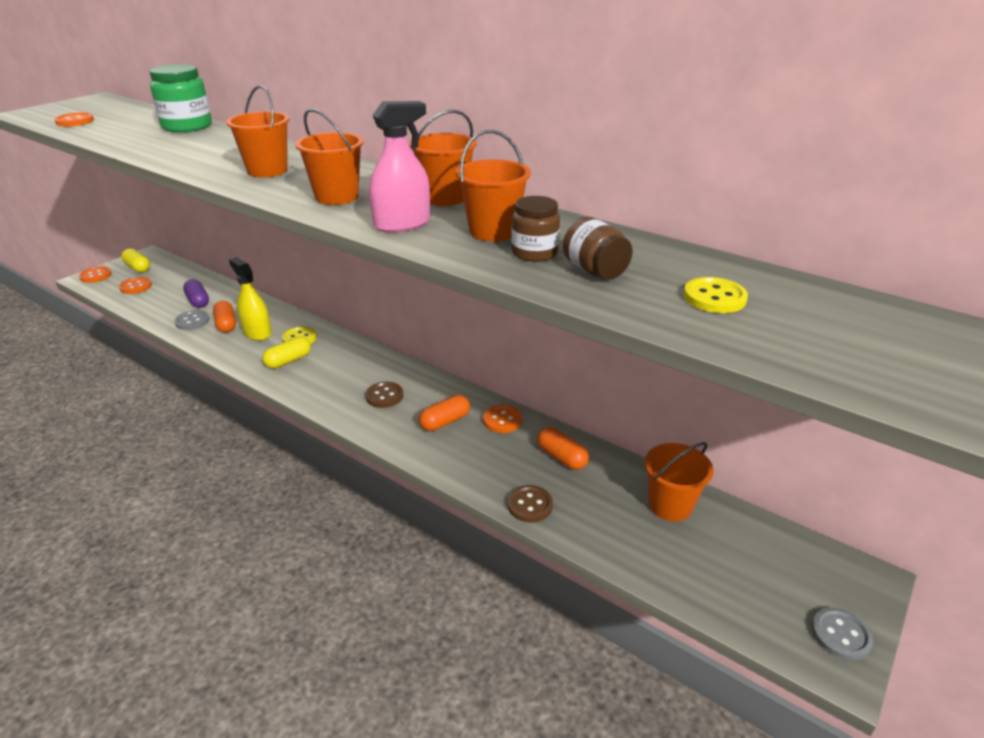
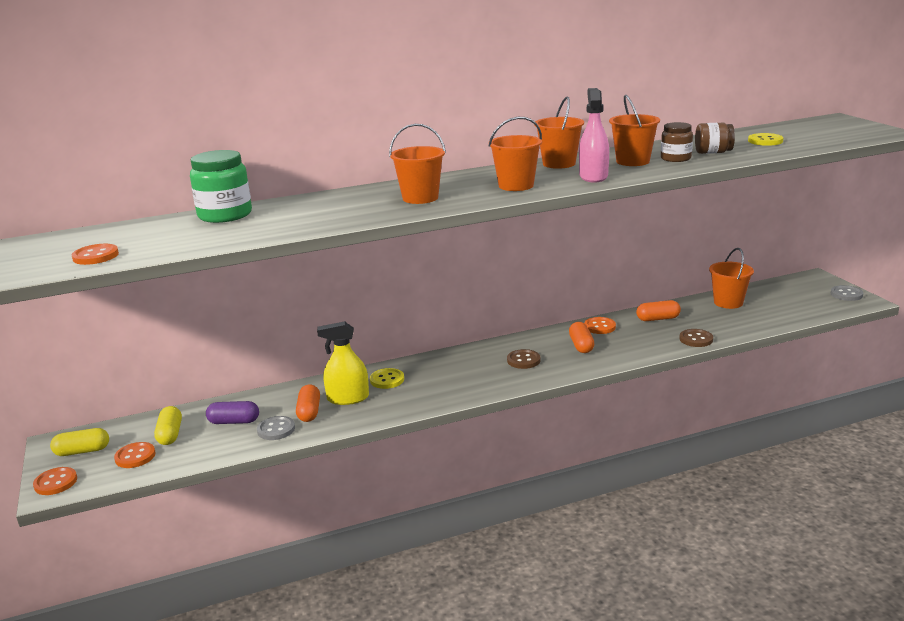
camera: 55 degrees left, 10 degrees down
(226, 324) = (309, 412): orange capsule -> orange capsule turned 75 degrees clockwise
(288, 361) = (420, 390): yellow capsule -> yellow capsule (170, 434)

